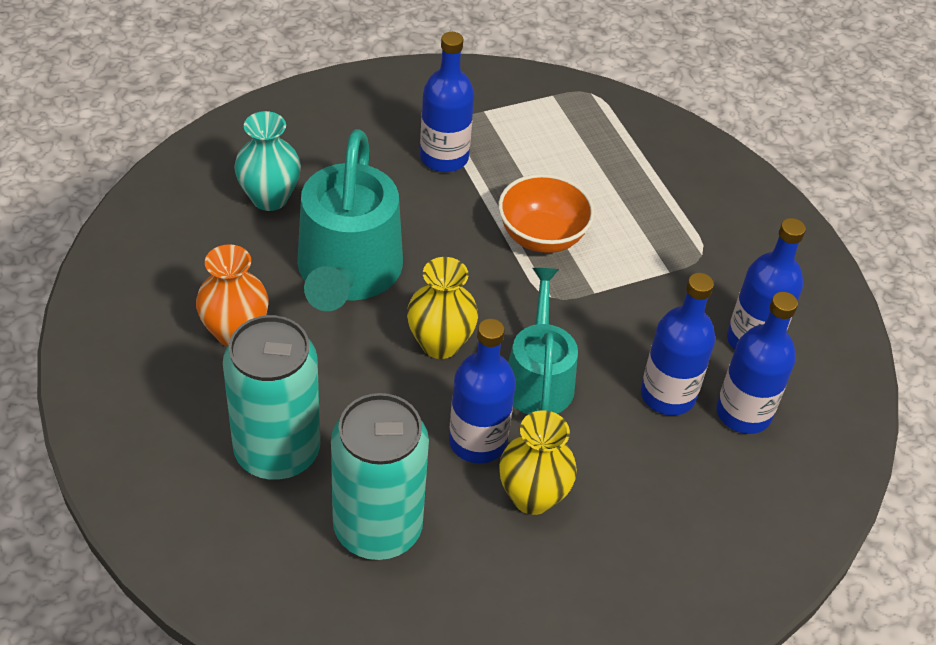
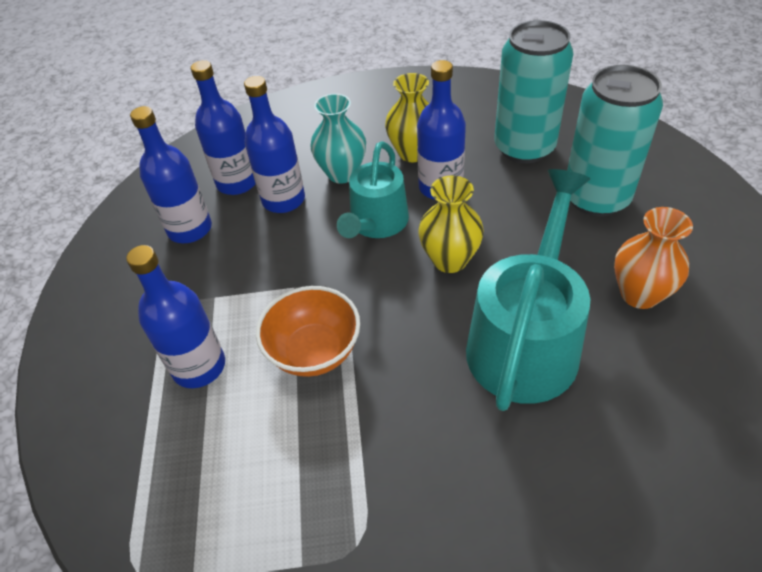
camera: 155 degrees left, 0 degrees up
(269, 198) = (613, 454): turquoise vase -> turquoise vase (342, 173)
(444, 157) = (383, 483): blue bottle -> blue bottle (199, 367)

